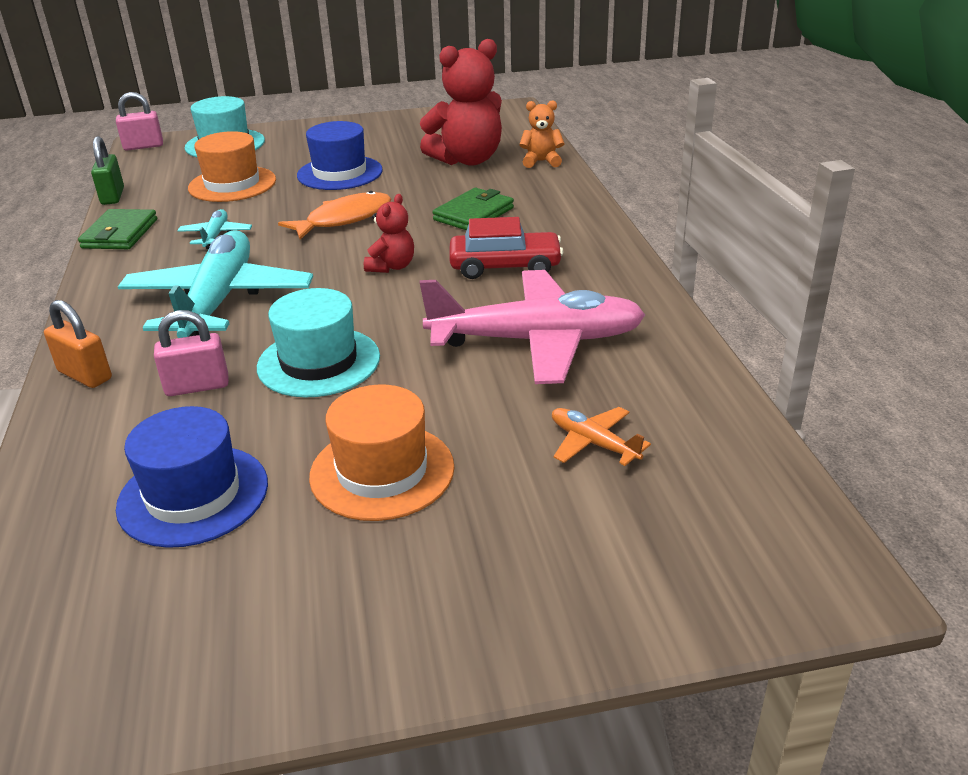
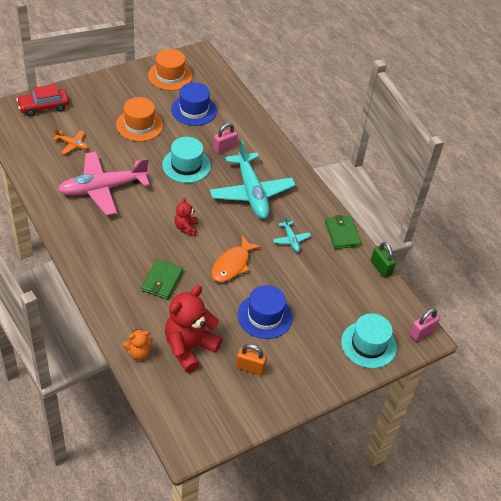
camera: 155 degrees right, 15 degrees up
(85, 375) = (271, 147): orange padlock -> orange padlock (250, 367)
(232, 184) = (322, 292): orange hat -> orange hat (170, 76)
(505, 266) = (130, 236): red car -> red car (43, 107)

